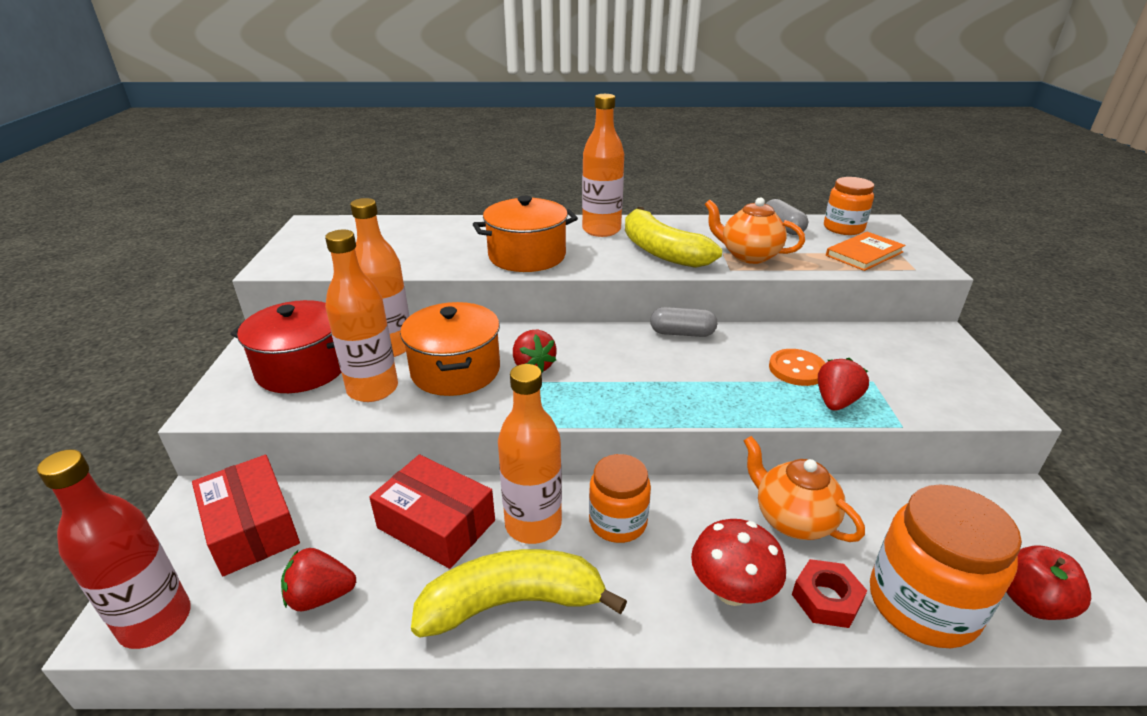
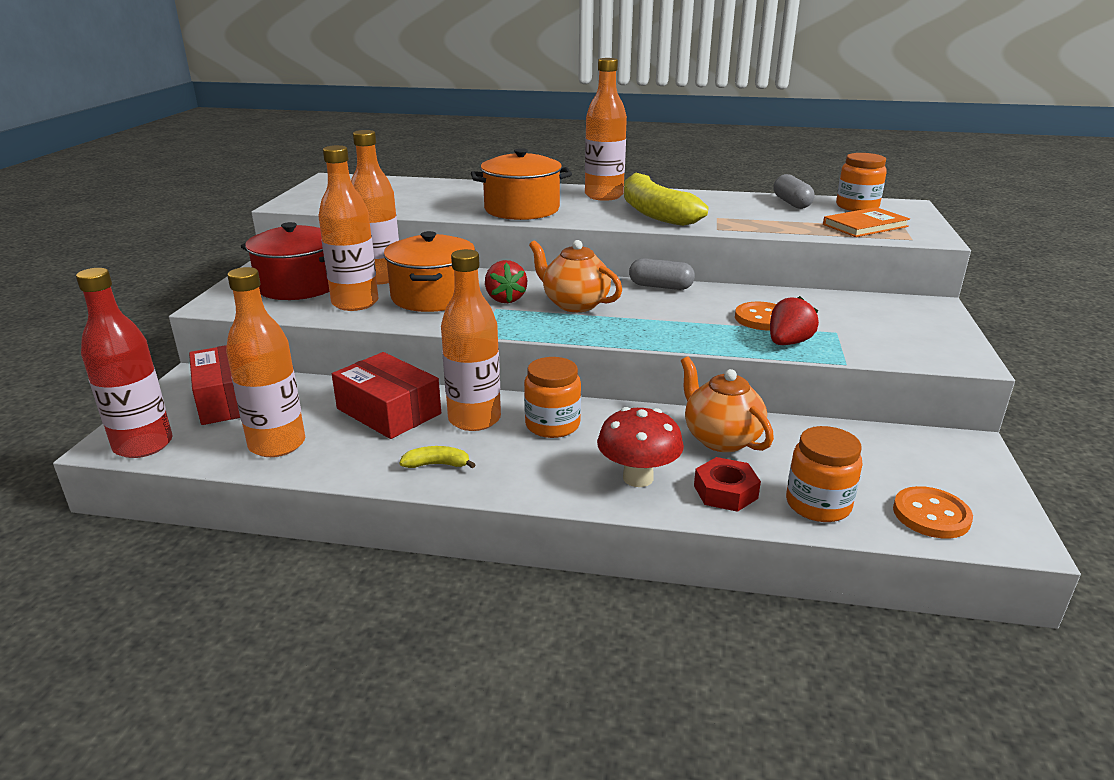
camera: 10 degrees right, 5 degrees down
(320, 596) = (277, 444): red strawberry -> orange bottle
(512, 603) = (437, 464): yellow banana -> yellow banana, size x0.41
(748, 256) = (742, 220): orange teapot -> orange teapot (574, 304)
(922, 604) = (818, 504): orange jar -> orange jar, size x0.64
(1032, 602) = (931, 515): red apple -> orange button

